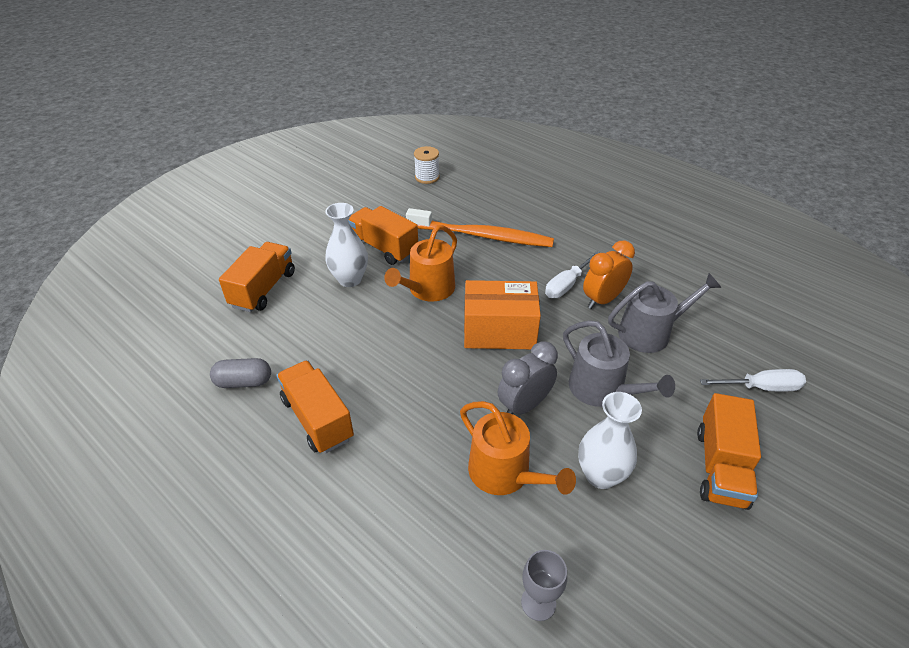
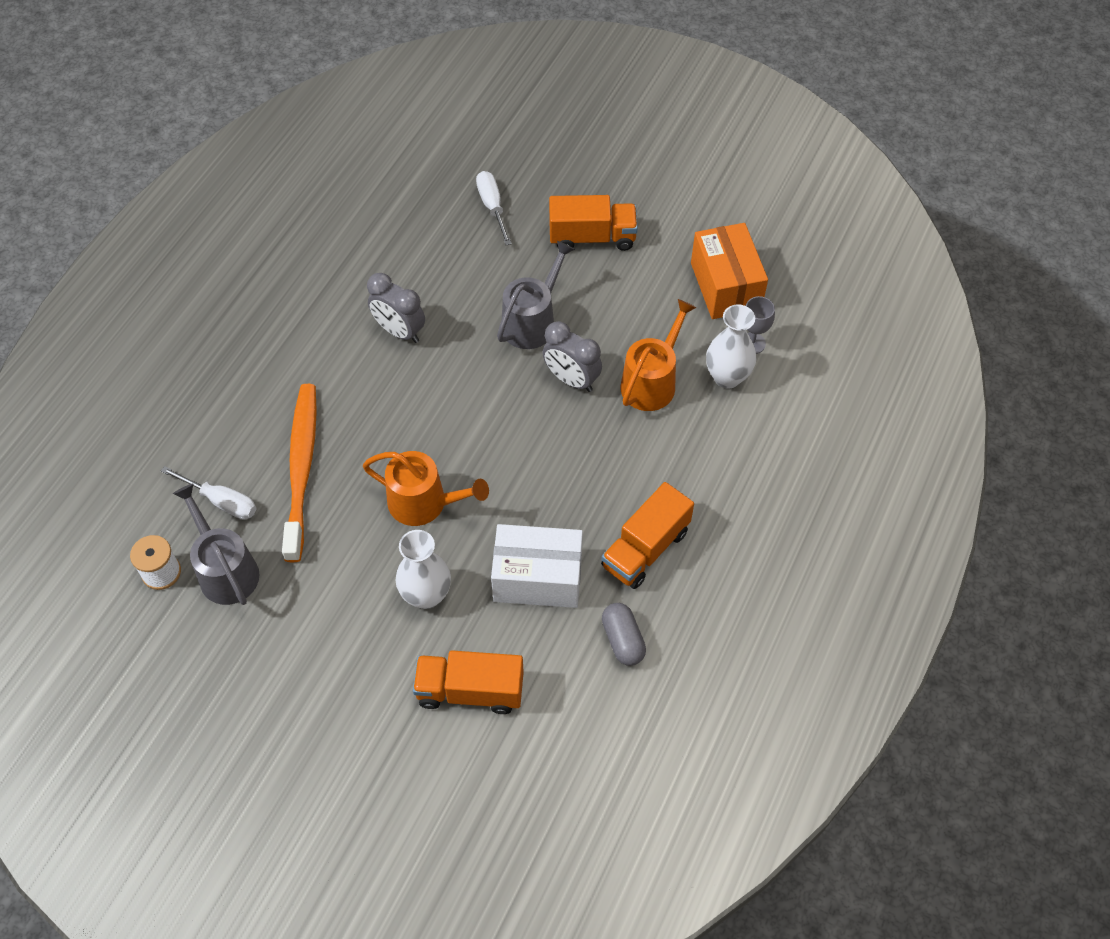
camera: 105 degrees left, 15 degrees up
(329, 341) = (537, 578): none -> white box
(383, 248) = (352, 577): orange truck -> none
(499, 331) = (475, 418): orange box -> orange box (725, 286)
(566, 285) = (382, 366): white screwdriver -> white screwdriver (222, 502)
(600, 475) = (629, 315): white vase -> white vase (727, 377)
(602, 300) = (399, 331): orange clock -> grey clock
(650, 333) = (441, 288): grey watering can -> grey watering can (225, 570)

